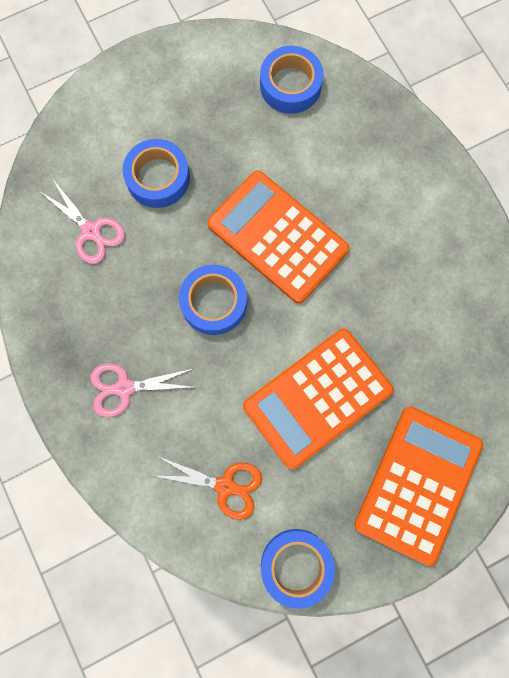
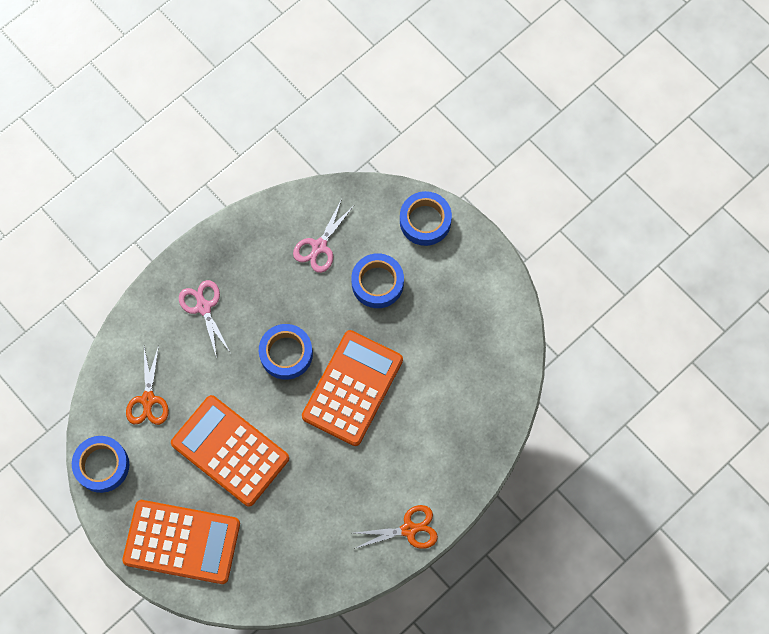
camera: 75 degrees right, 5 degrees down
(290, 85) = (489, 365): blue tape -> blue tape (425, 221)
(459, 217) = (409, 529): none -> orange scissors

